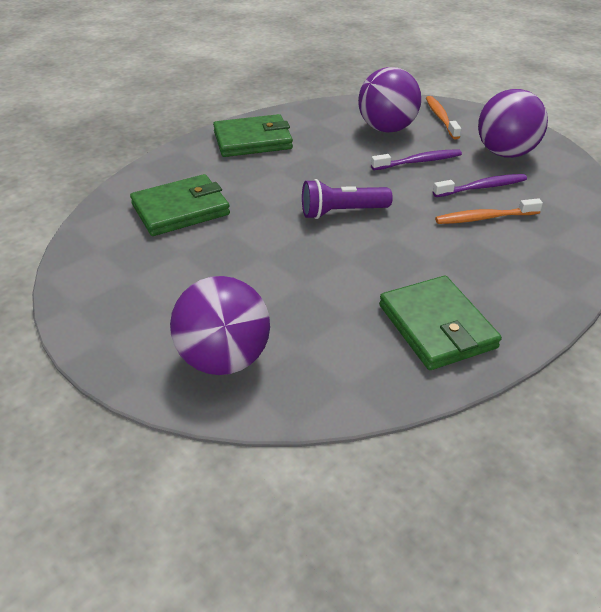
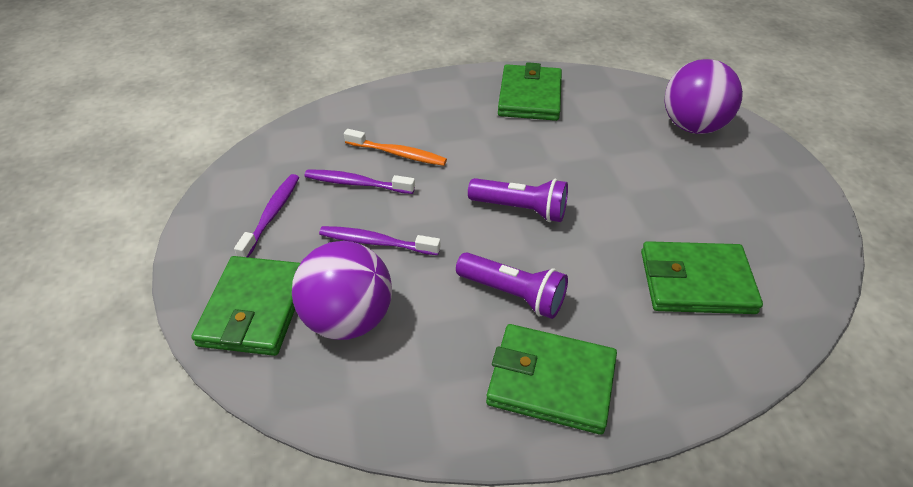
camera: 150 degrees left, 5 degrees up
(303, 165) = (513, 294): none -> purple flashlight
(441, 118) = (255, 309): orange toothbrush -> green wallet
(505, 153) = (272, 215): purple ball -> purple toothbrush

